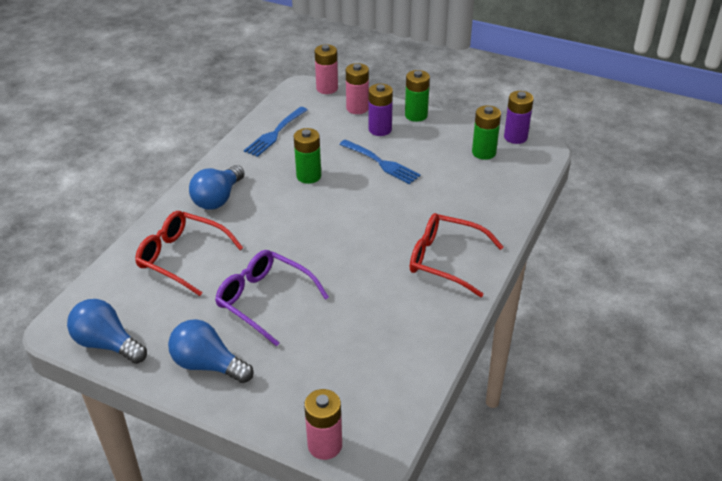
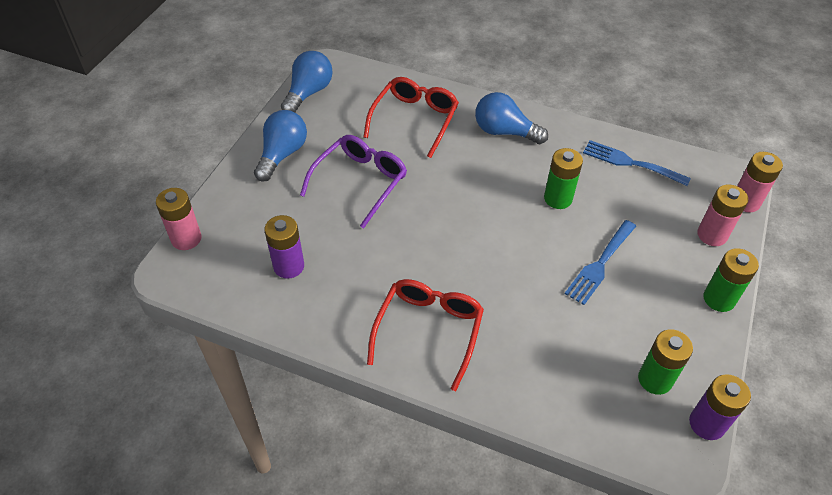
camera: 85 degrees right, 10 degrees up
(380, 129) = (671, 260): purple battery -> purple battery (289, 266)

